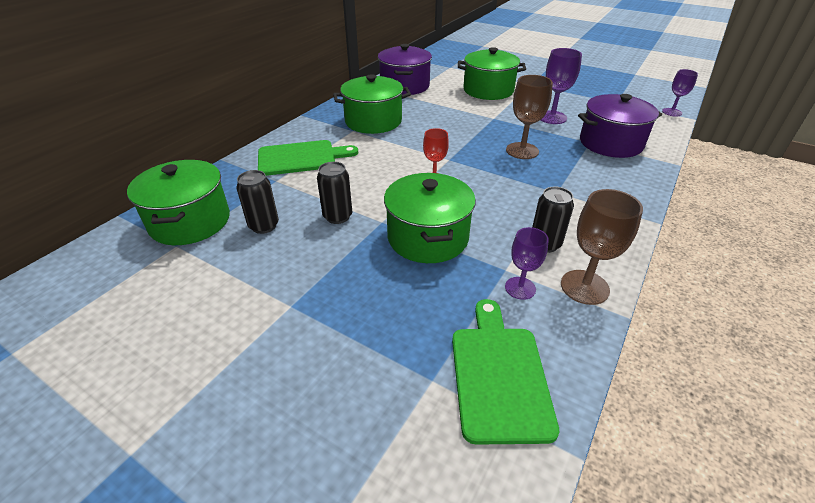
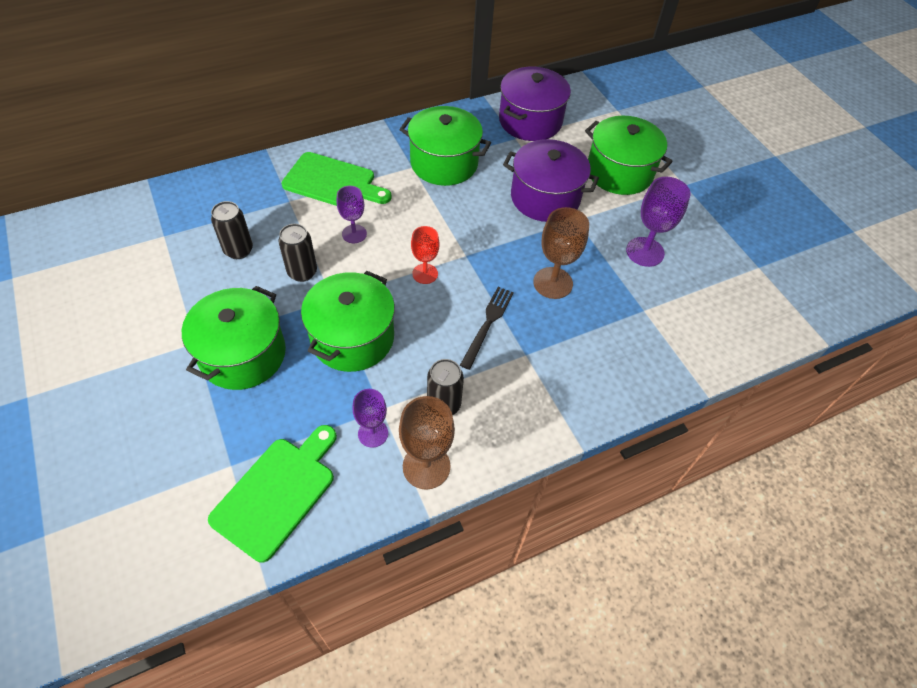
camera: 30 degrees right, 15 degrees up
(190, 221) = (190, 214): green pot -> green pot (243, 354)
(512, 187) = (488, 324): none -> black fork
(610, 143) = (666, 324): purple pot -> purple pot (545, 197)
(672, 112) = (811, 319): purple goblet -> purple goblet (354, 234)

